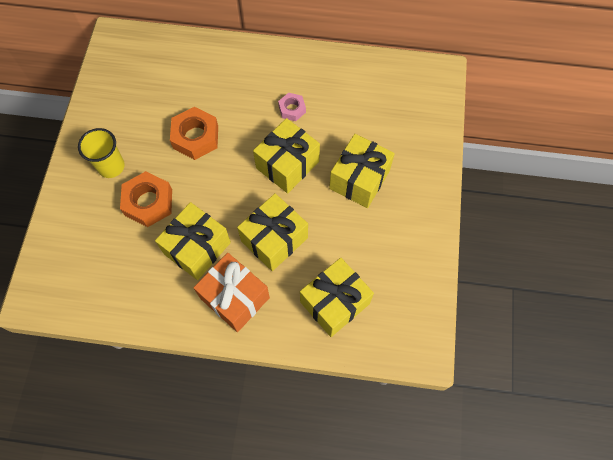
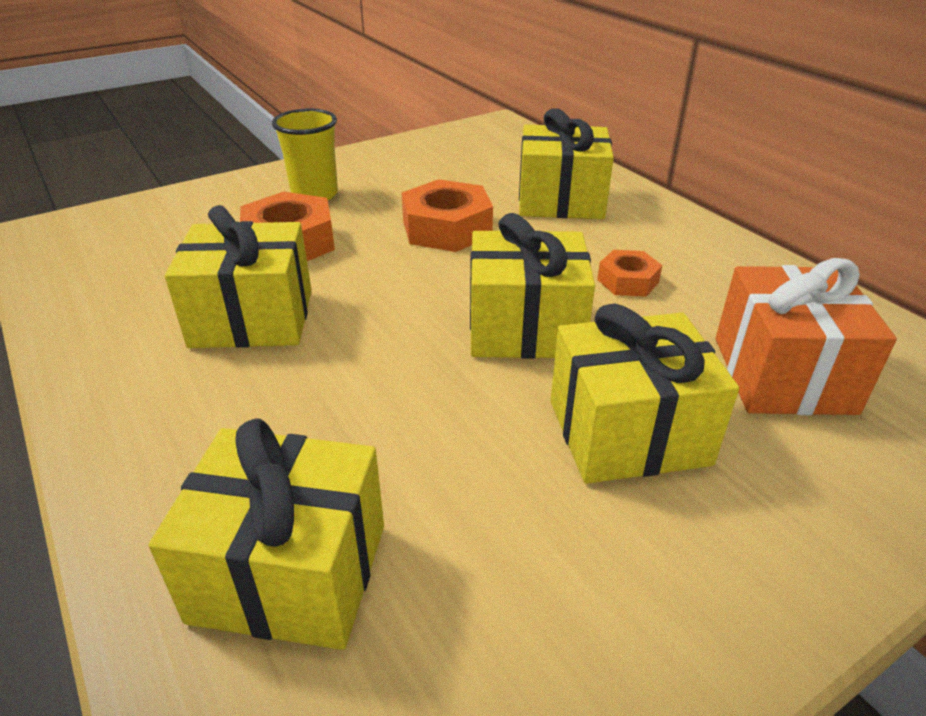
camera: 50 degrees right, 30 degrees down
(235, 298) = (182, 408): orange gift -> orange gift (783, 374)
(274, 239) = (358, 392): yellow gift -> yellow gift (560, 201)
(292, 109) = (628, 281): pink nut -> orange nut

